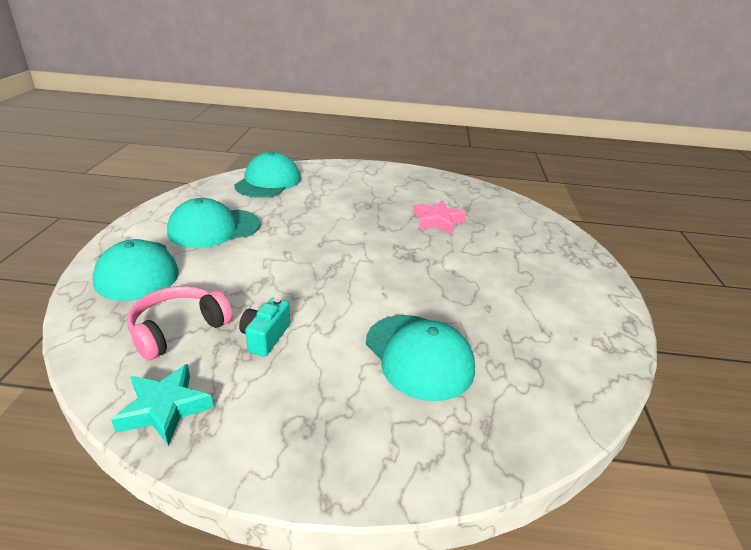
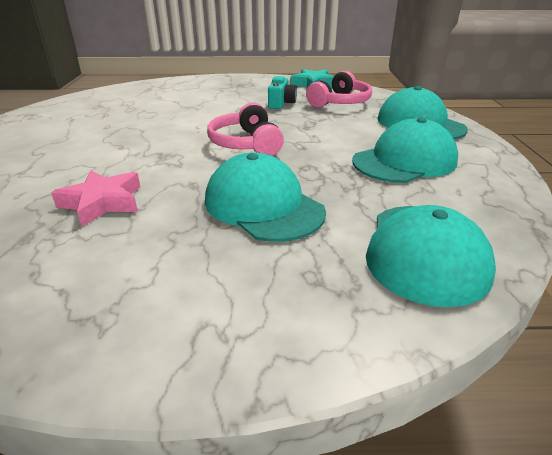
camera: 175 degrees right, 0 degrees up
(335, 262) = (246, 143): none -> pink headphones
(419, 356) = (177, 103): turquoise cap -> turquoise cap (263, 205)

